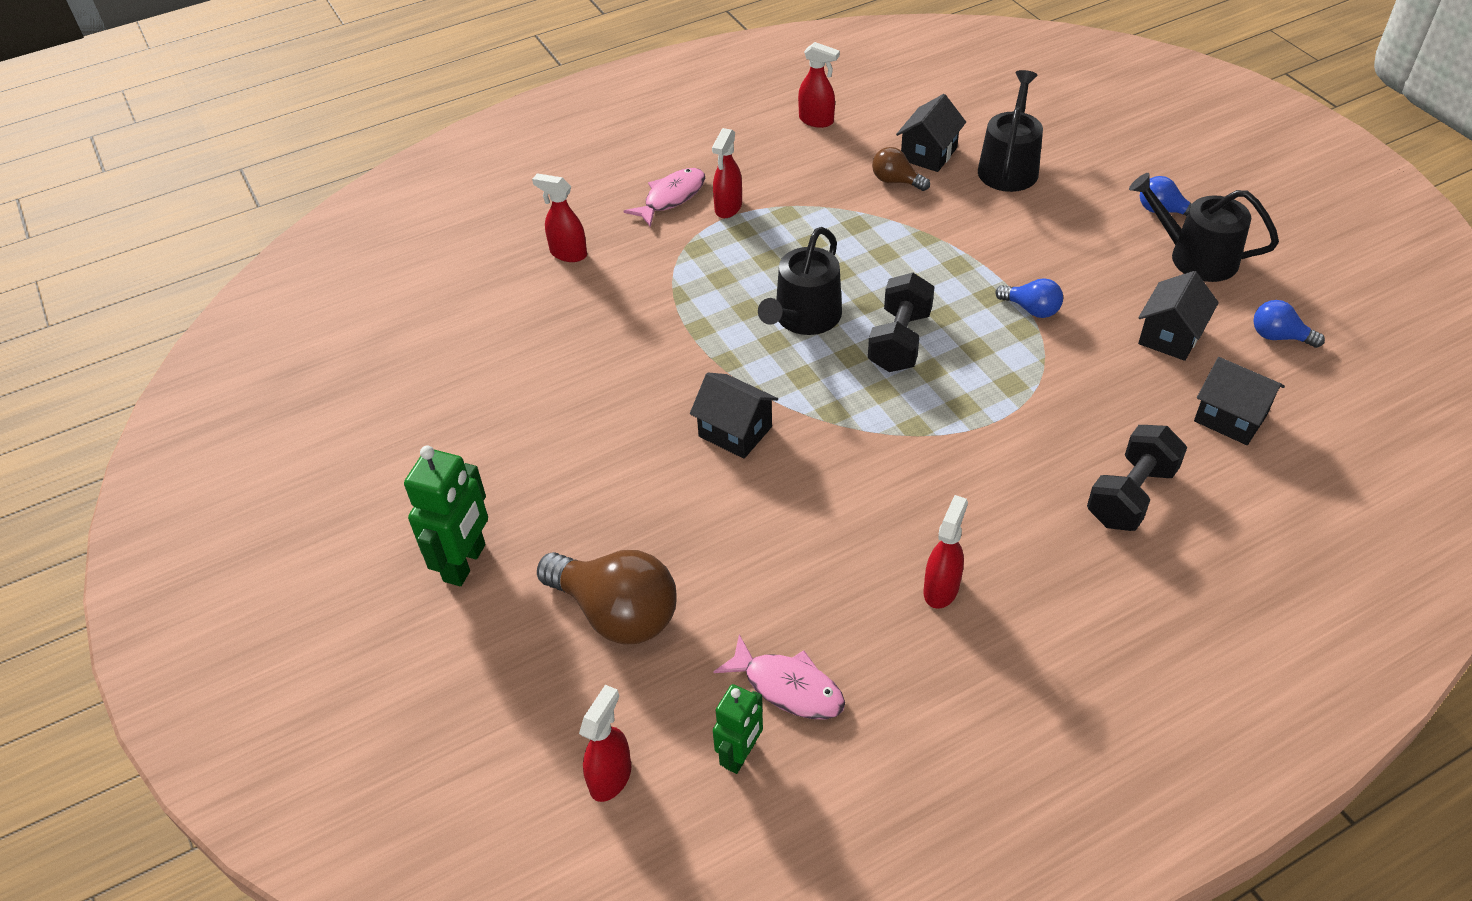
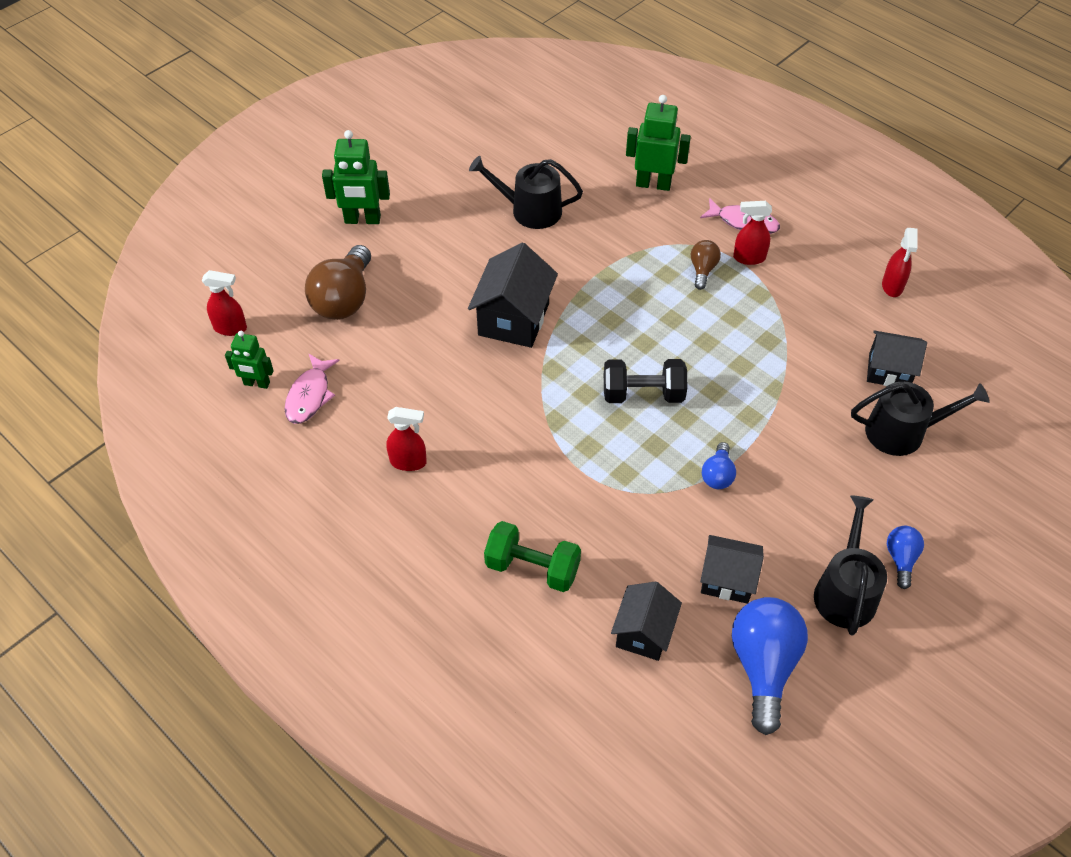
camera: 70 degrees right, 5 degrees up
(568, 253) = (653, 184): red spray bottle -> green robot
(735, 431) = (514, 319): black house -> black house, size x1.52
(804, 318) = (644, 331): black watering can -> black watering can (530, 210)
(896, 181) = (838, 355): brown light bulb -> brown light bulb (702, 270)
(1130, 495) = (532, 568): black dumbbell -> green dumbbell
(1279, 336) = (763, 666): blue light bulb -> blue light bulb, size x1.95

